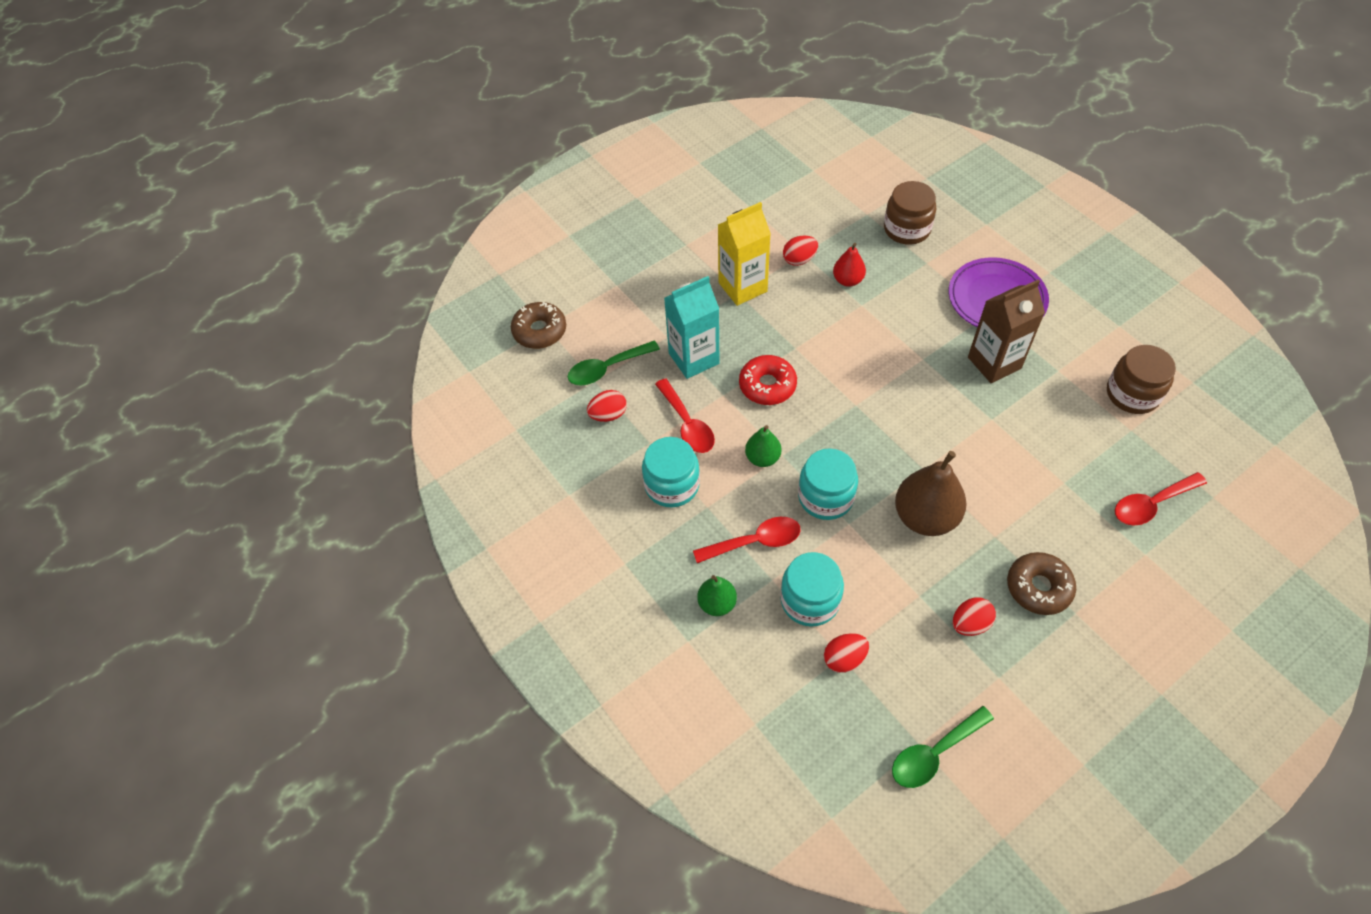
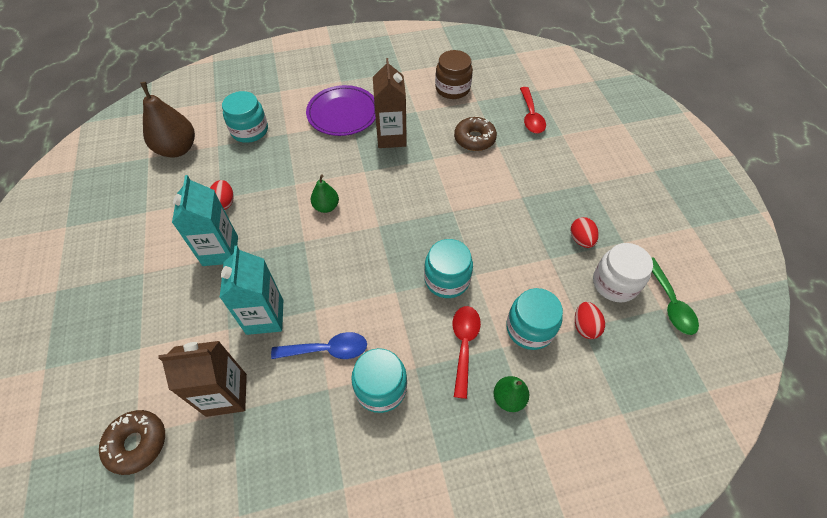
camera: 70 degrees left, 0 degrees up
(607, 368) = (226, 395): green spoon -> brown carton
(608, 415) = (277, 414): red egg -> none
(687, 424) = (327, 350): red spoon -> blue spoon
(742, 287) = (220, 251): yellow carton -> turquoise carton
(762, 458) = (391, 307): green pear -> green pear (326, 207)
(767, 385) = (326, 274): red donut -> none
(847, 280) = (267, 182): red pear -> none
(907, 229) = (249, 130): brown jar -> turquoise jar
(925, 517) = (491, 227): brown pear -> brown pear (177, 149)
(925, 679) = (615, 283): none -> white jar
(1038, 587) = (567, 193): brown donut -> brown donut (474, 139)

